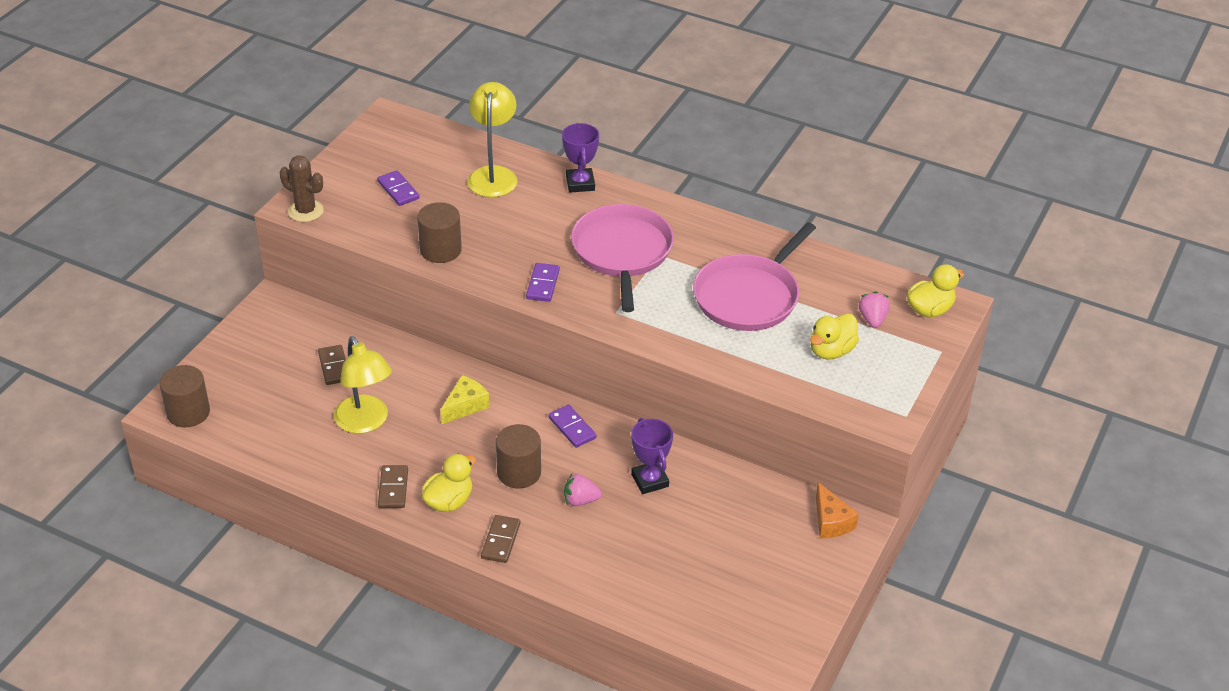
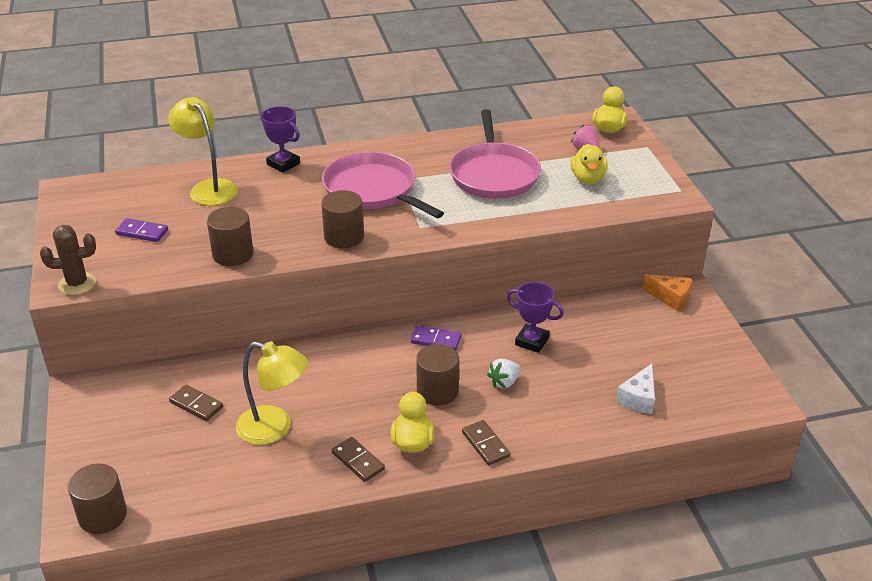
camera: 40 degrees left, 5 degrees down
(465, 406) = (339, 371): yellow cheese -> none
(543, 284) = (344, 237): purple domino -> brown cylinder
(580, 500) = (504, 382): pink strawberry -> white strawberry
(673, 589) = (638, 398): none -> white cheese

